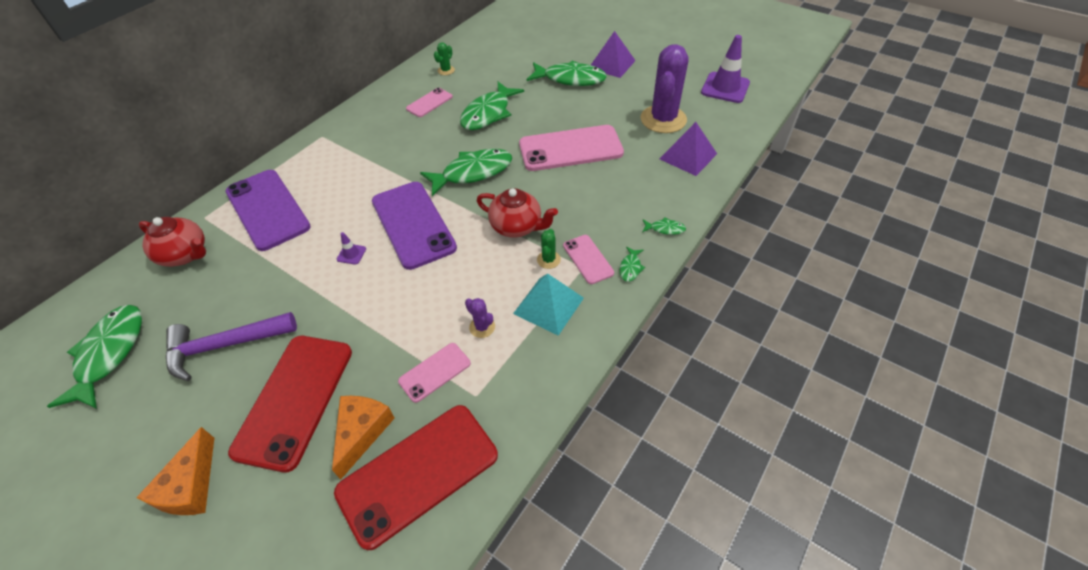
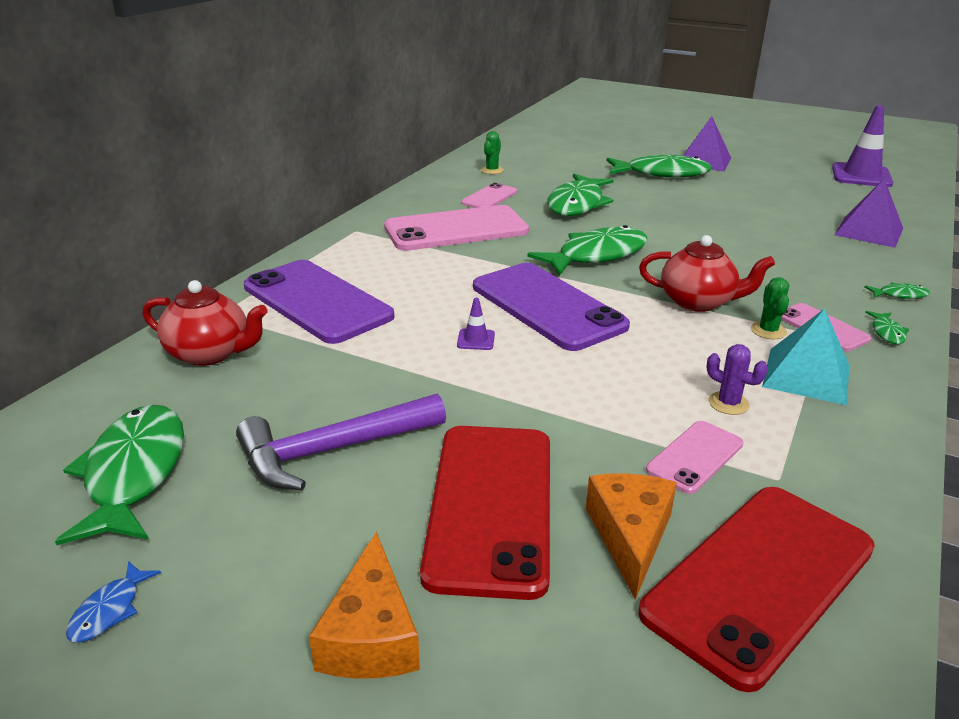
camera: 10 degrees left, 20 degrees down
(67, 453) = (109, 610): none -> blue fish
(570, 149) = (712, 230): pink phone -> pink phone (456, 229)
(663, 119) = (809, 202): purple cactus -> none

